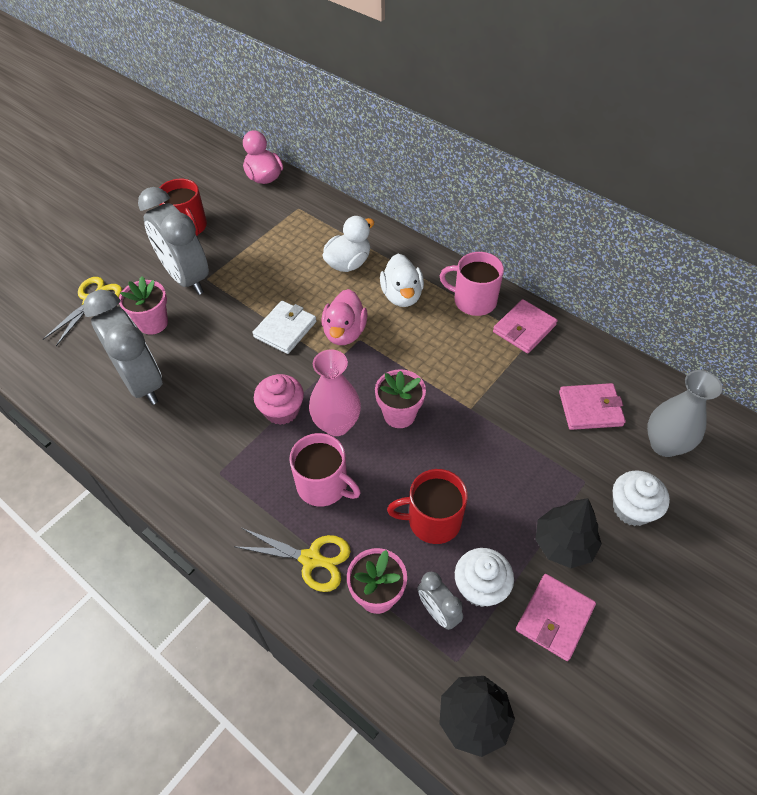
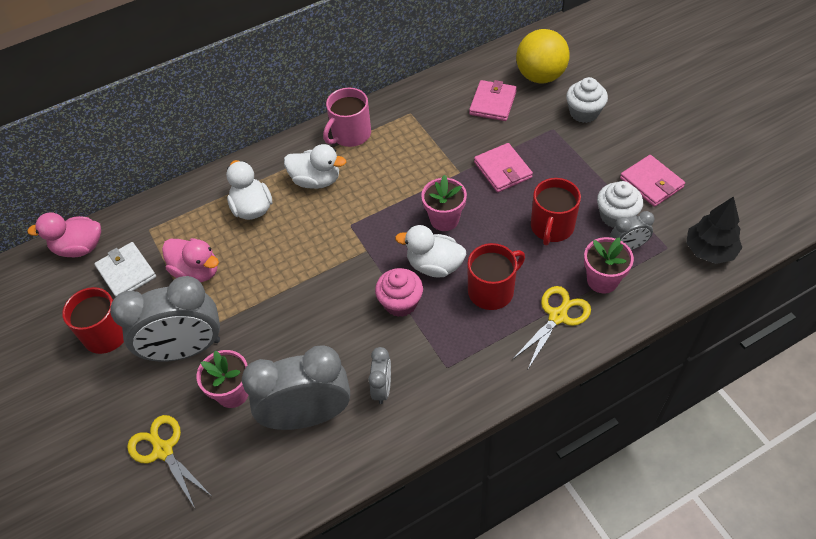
camera: 65 degrees left, 0 degrees up
(182, 427) = (382, 388): none -> grey clock
(285, 329) = (306, 278): white wallet -> white wallet (126, 272)
(323, 485) = (492, 291): pink mug -> red mug
(336, 424) = (434, 265): pink vase -> white duck
(344, 332) = (335, 233): pink duck -> pink duck (197, 271)
(524, 328) = (398, 113): pink wallet -> pink wallet (503, 170)
(564, 544) = (598, 158): black tree -> none
(664, 444) = (540, 76): grey vase -> yellow ball

